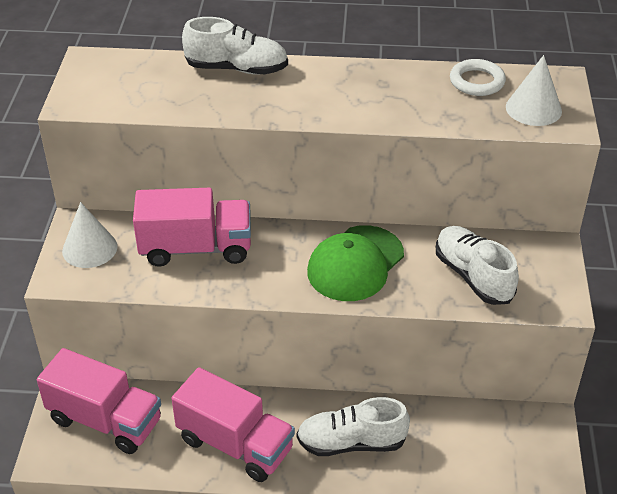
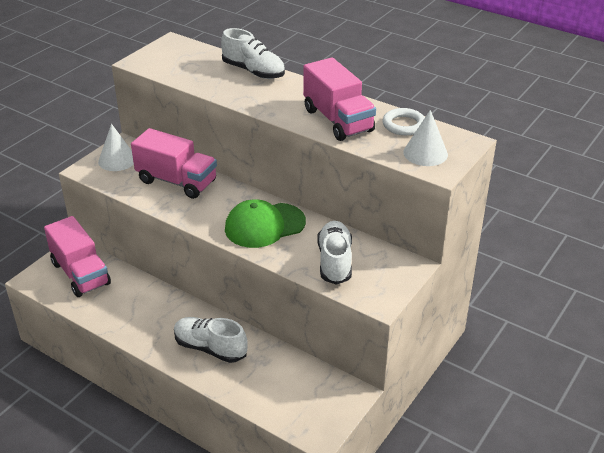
camera: 30 degrees right, 5 degrees down
(235, 444) = (140, 318): pink truck -> pink truck (338, 120)

